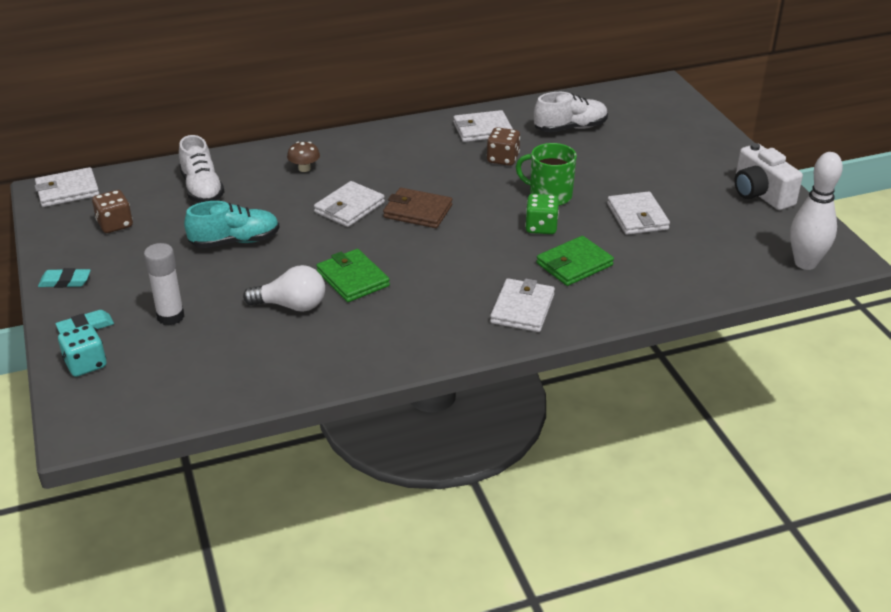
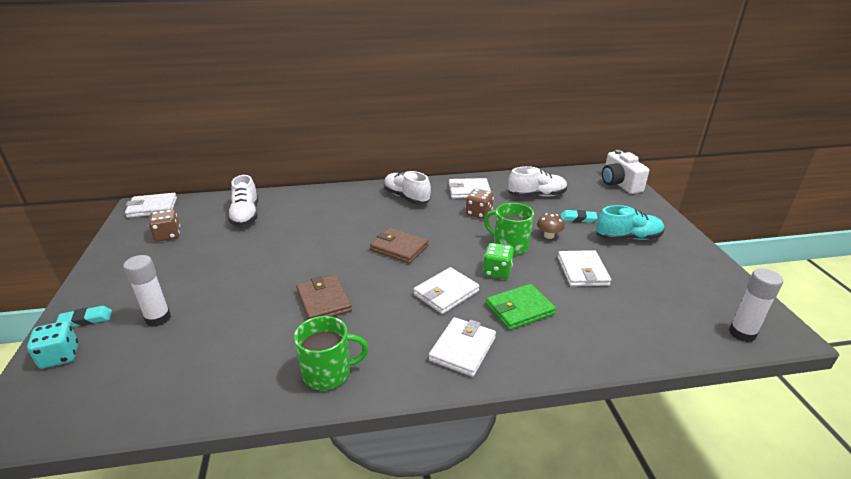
camera: 10 degrees right, 5 degrees down
(65, 281) = (100, 277): turquoise eraser -> turquoise eraser (578, 219)
(235, 241) = (247, 258): turquoise shoe -> turquoise shoe (628, 238)
(291, 305) = (261, 320): white light bulb -> none
(304, 168) = (327, 207): brown mushroom -> brown mushroom (549, 236)
(349, 207) = (347, 240): white wallet -> white wallet (446, 293)
(353, 279) = (324, 301): green wallet -> brown wallet
(390, 345) = (328, 373): none -> green mug
(404, 146) = (406, 197): none -> white shoe
(760, 194) = (693, 262): white camera -> white camera (619, 184)
(805, 263) = (742, 333): white bowling pin -> white glue stick

